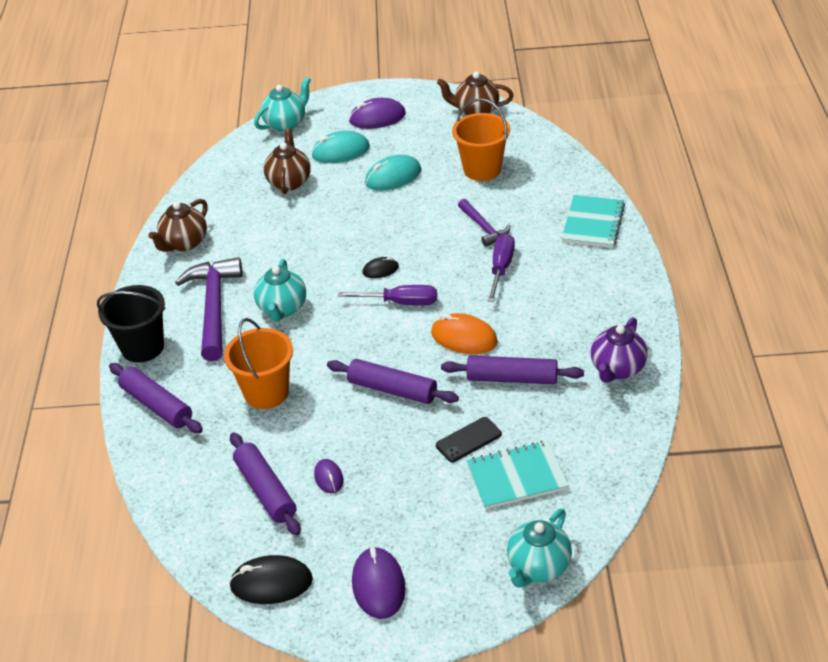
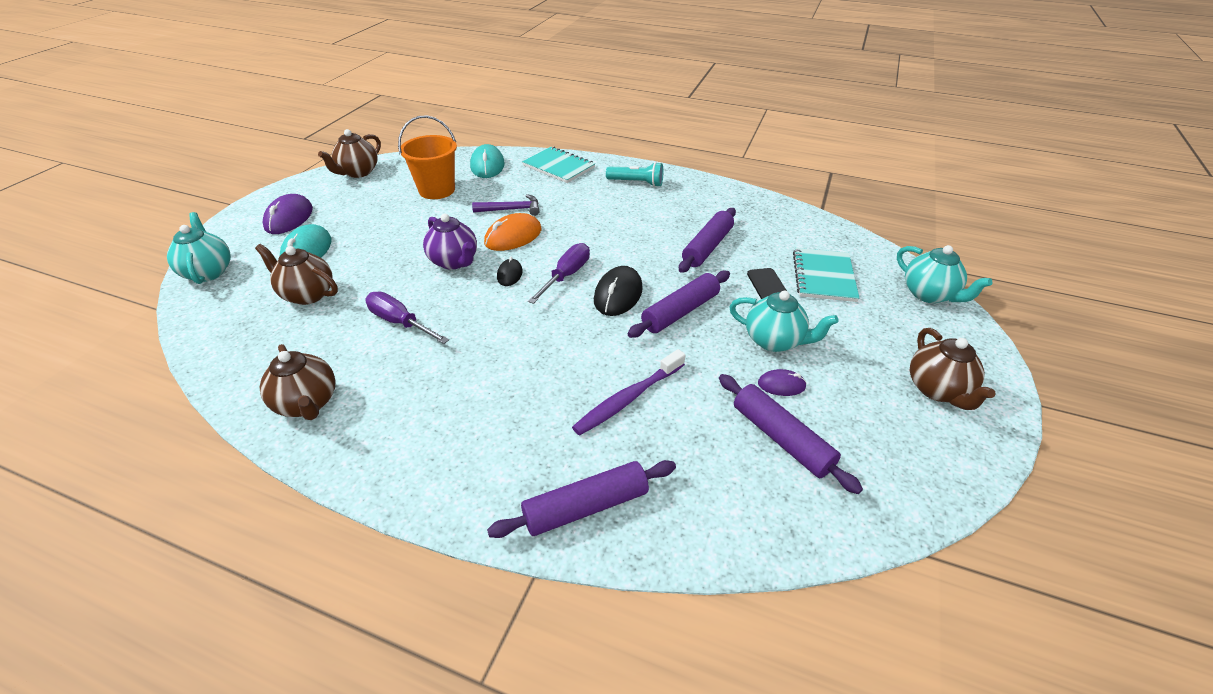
camera: 70 degrees left, 0 degrees up
(142, 347) = (464, 495): black bucket -> none
(214, 307) = (451, 406): purple hammer -> none
(266, 392) = (628, 398): orange bucket -> purple toothbrush
(266, 490) = (781, 438): purple rolling pin -> purple rolling pin turned 60 degrees clockwise
(271, 583) = (923, 470): black mouse -> black mouse (618, 295)
(282, 309) = (505, 352): turquoise teapot -> turquoise teapot (774, 341)
(378, 585) = (937, 390): purple mouse -> brown teapot
(393, 177) = (387, 233): turquoise mouse -> turquoise mouse (487, 165)
(464, 338) = (641, 256): orange mouse -> orange mouse (513, 237)
(501, 268) = (571, 216): purple screwdriver -> purple screwdriver (400, 322)
(604, 289) = (636, 183): none -> turquoise flashlight
(617, 369) = (727, 202): purple teapot -> purple teapot (454, 261)

